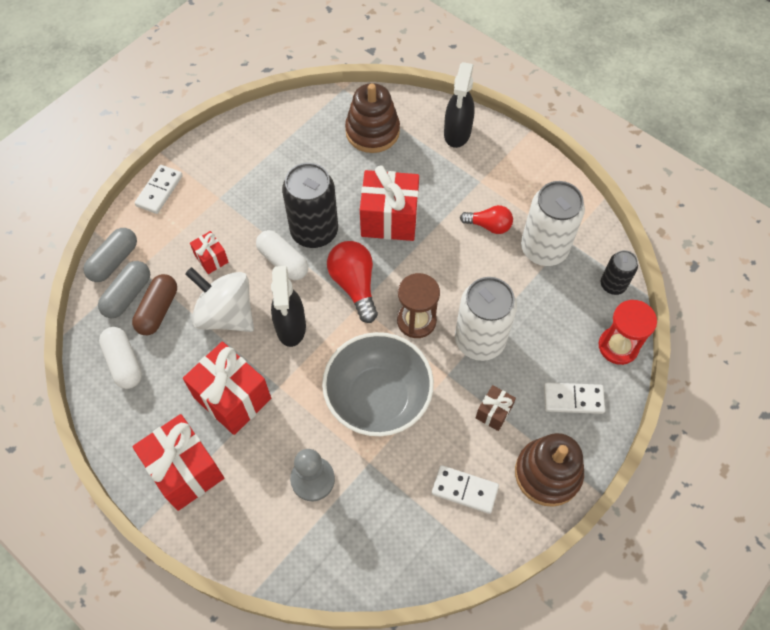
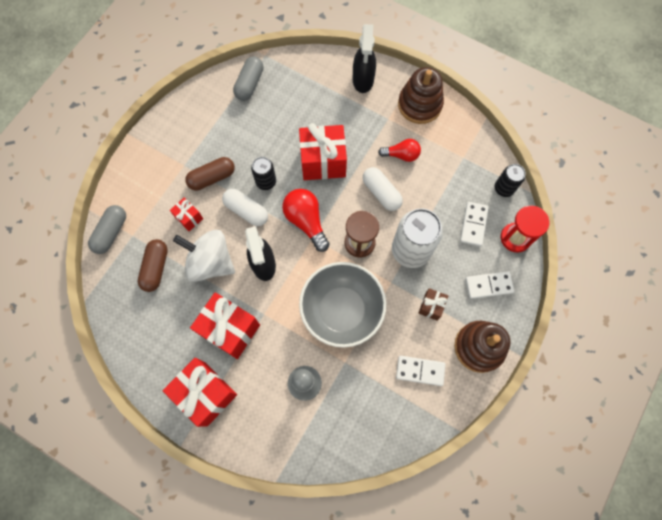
camera: 10 degrees left, 10 degrees up
(124, 363) = (138, 316): white capsule -> white capsule (381, 193)
(128, 295) = (129, 259): grey capsule -> grey capsule (249, 84)
(159, 190) = (134, 167): white domino -> white domino (473, 224)
(249, 217) = (212, 178): none -> brown capsule
(314, 231) = (266, 181): black can -> black can, size x0.54
(372, 131) = (295, 89): brown stacking toy -> brown stacking toy (419, 104)
(544, 249) = (447, 167): white can -> none

